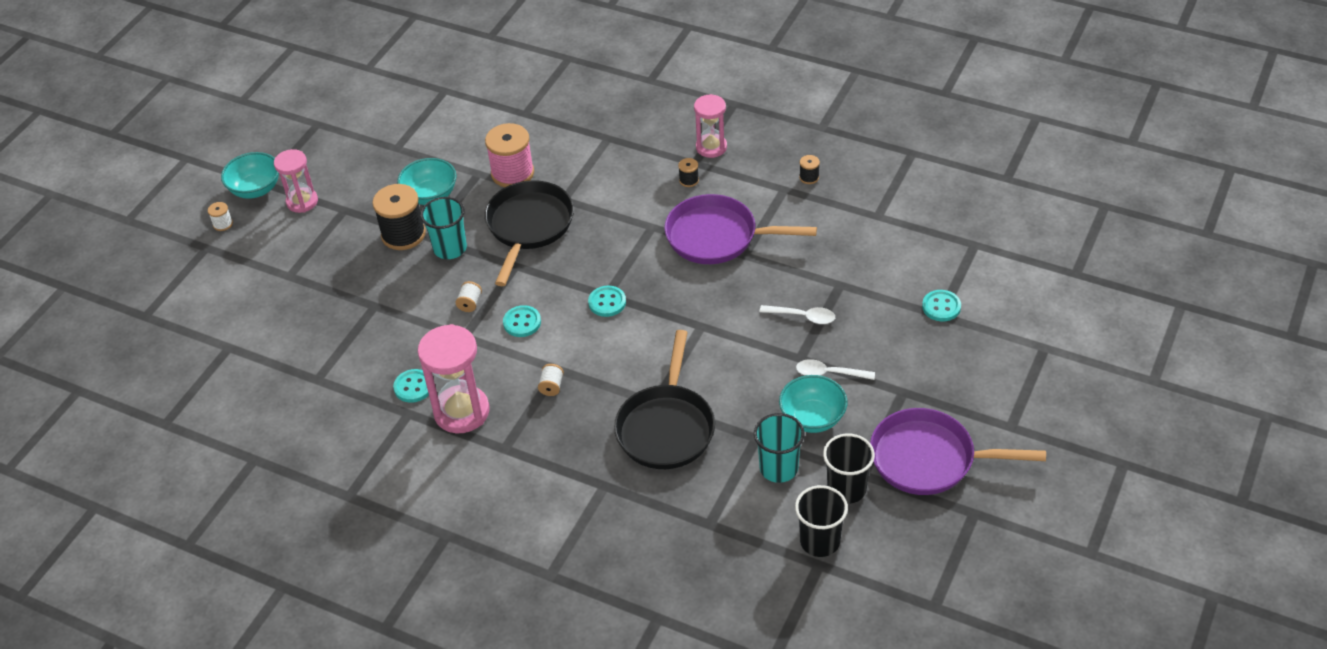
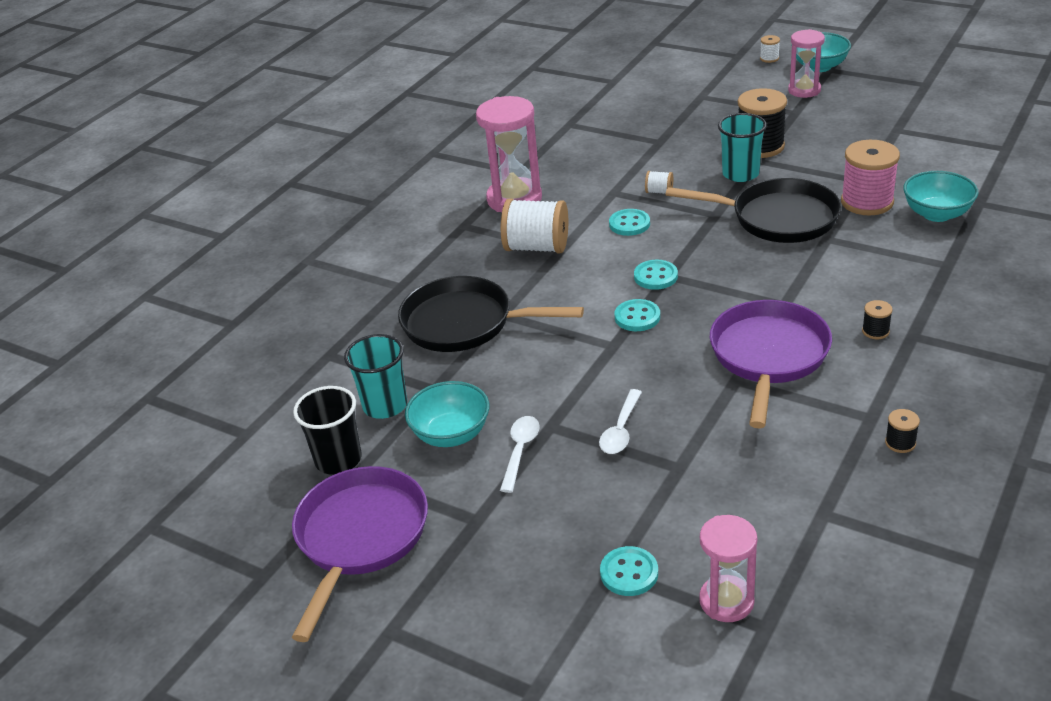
camera: 95 degrees right, 10 degrees down
(413, 387) = (550, 171): turquoise button -> turquoise button (637, 317)
(430, 195) = (822, 156): turquoise bowl -> turquoise bowl (936, 214)
(551, 386) = (537, 247): white spool -> white spool, size x2.23
(711, 147) = (948, 349): pink hourglass -> pink hourglass (726, 601)
(820, 541) = (275, 435): black cup -> none

